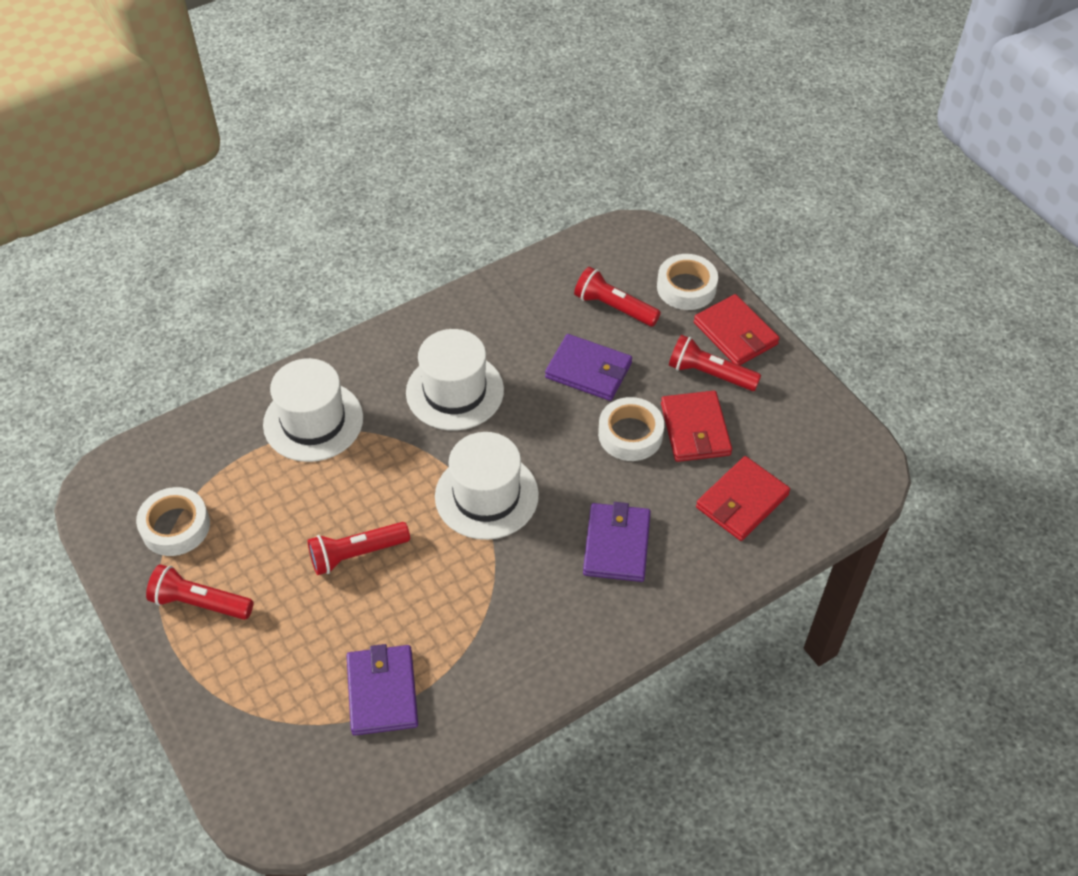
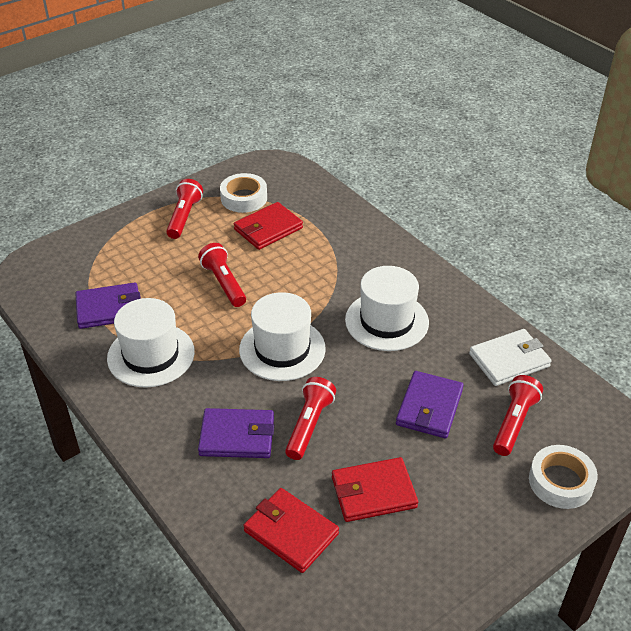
camera: 85 degrees right, 10 degrees down
(313, 421) = (342, 247): white hat -> white hat (151, 355)
(529, 295) = (509, 360): none -> white wallet
(630, 434) = (359, 441): white tape -> none
(709, 374) = (447, 504): red flashlight -> red flashlight (309, 425)
(735, 334) = (508, 527): red wallet -> red wallet (268, 229)

